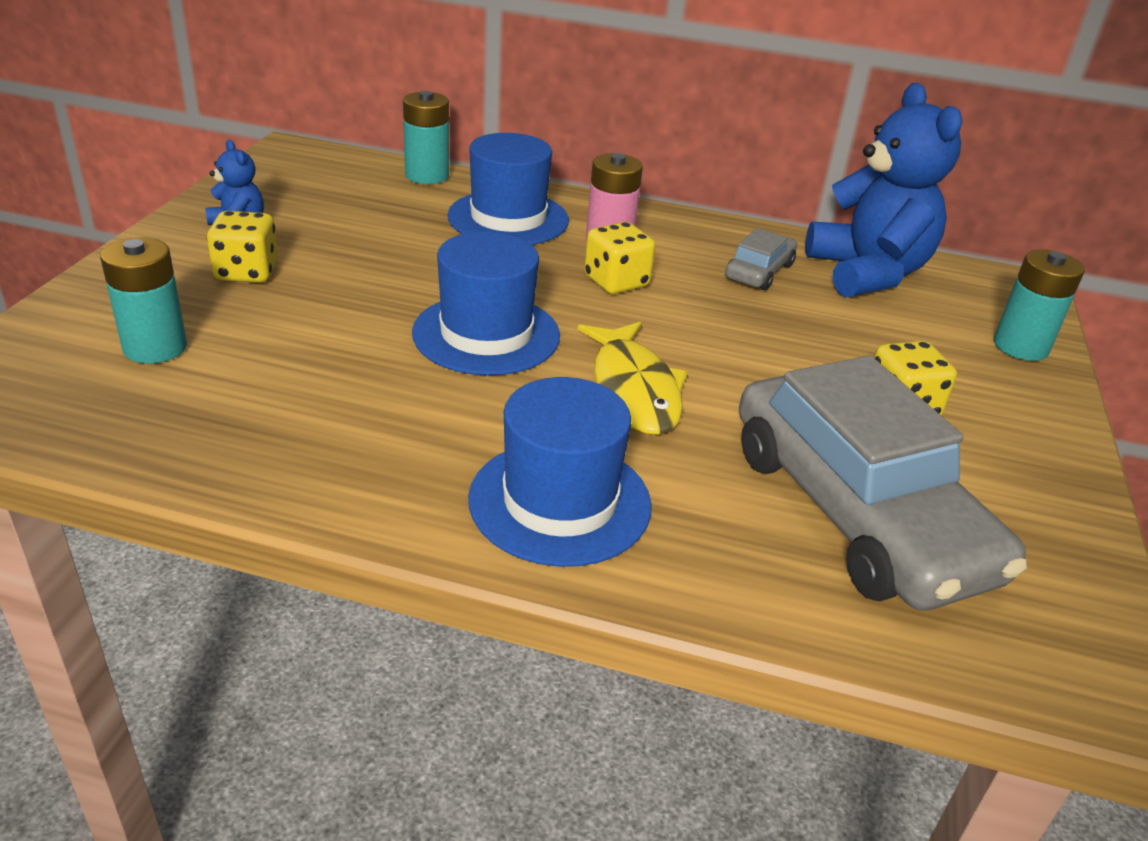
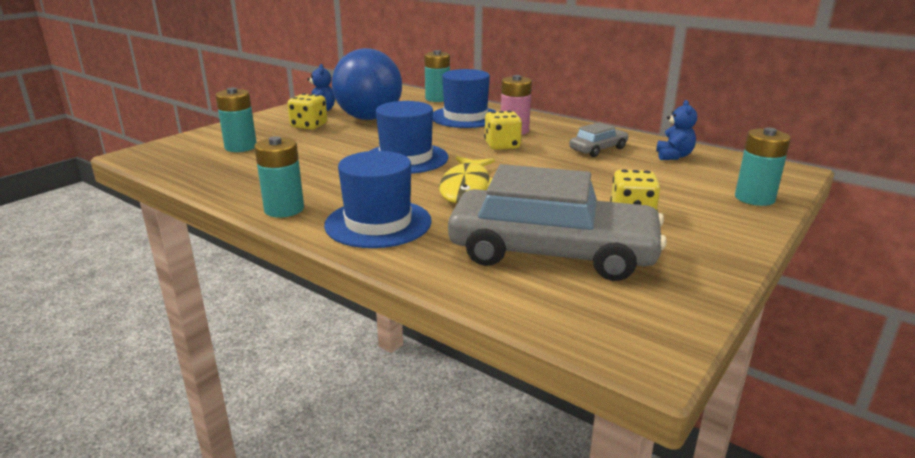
camera: 25 degrees right, 10 degrees down
(344, 238) = (369, 118): none -> blue ball
(372, 500) = (284, 209): none -> turquoise battery
(857, 512) = (552, 252): grey car -> grey car turned 75 degrees counterclockwise
(867, 273) = (673, 156): blue teddy bear -> blue teddy bear, size x0.46

